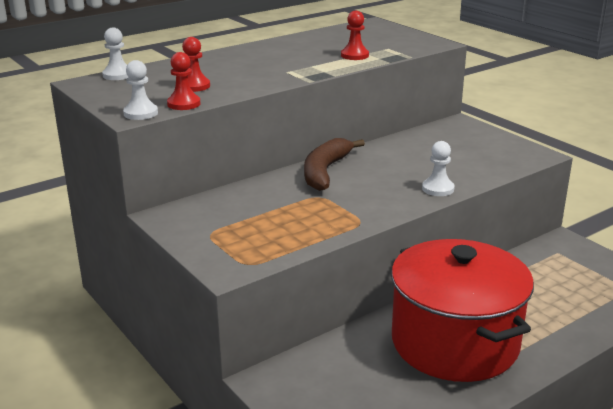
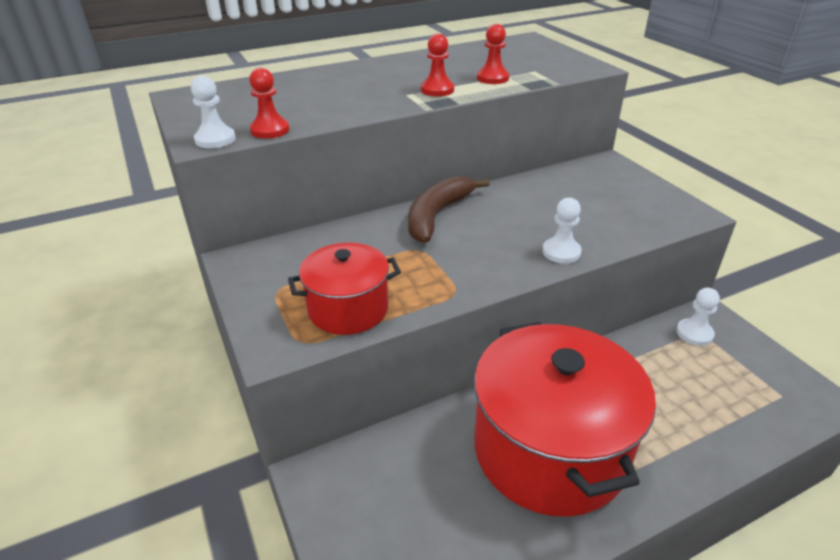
camera: 10 degrees right, 10 degrees up
(118, 75) = (222, 88): white pawn -> white pawn (694, 333)
(194, 86) = (295, 107): red pawn -> red pawn (437, 90)
(277, 240) = (348, 309): none -> red pot

